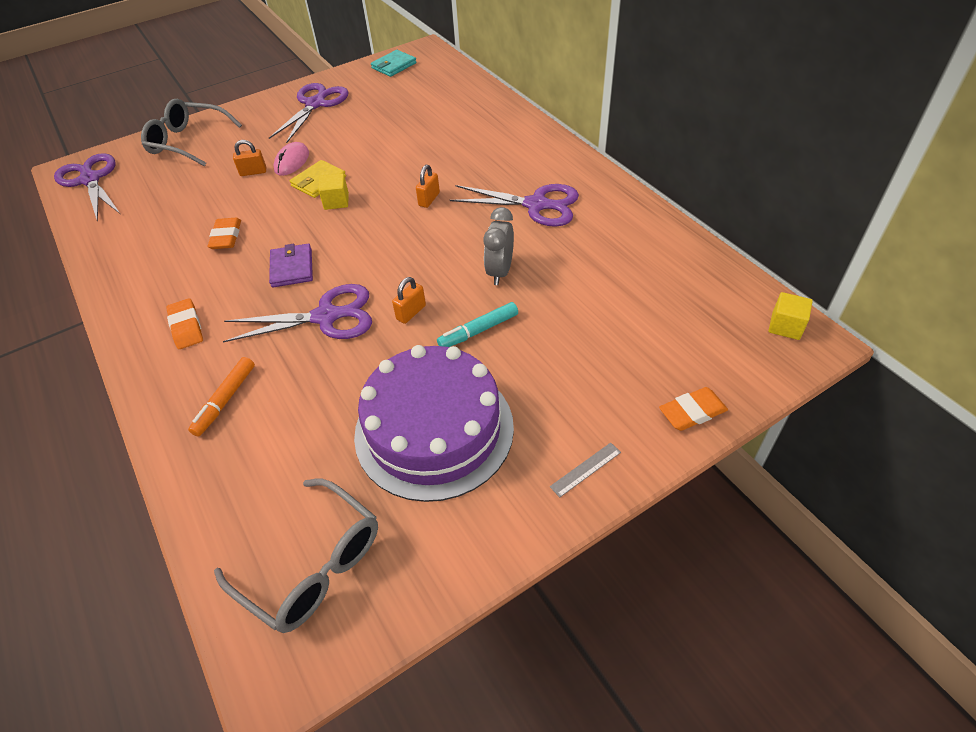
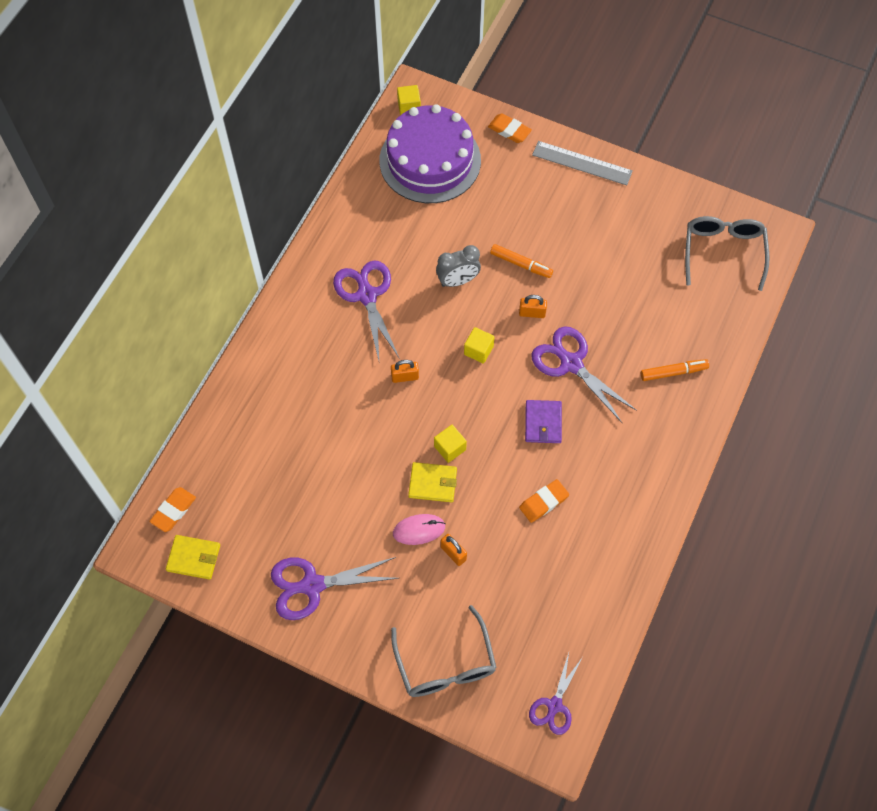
camera: 125 degrees left, 15 degrees up
(90, 180) = (554, 705): purple scissors -> purple scissors, size x0.64
(186, 327) = (641, 449): orange eraser -> orange eraser (173, 511)
(292, 268) = (543, 423): purple wallet -> purple wallet turned 45 degrees counterclockwise
(394, 65) = (193, 558): turquoise wallet -> yellow wallet
(408, 255) = (478, 350): none -> yellow cube
(434, 430) = (610, 245): purple cake -> purple cake (430, 160)
(479, 331) = (521, 264): turquoise marker -> orange marker
(585, 469) = (582, 163): grey ruler -> grey ruler, size x2.01

